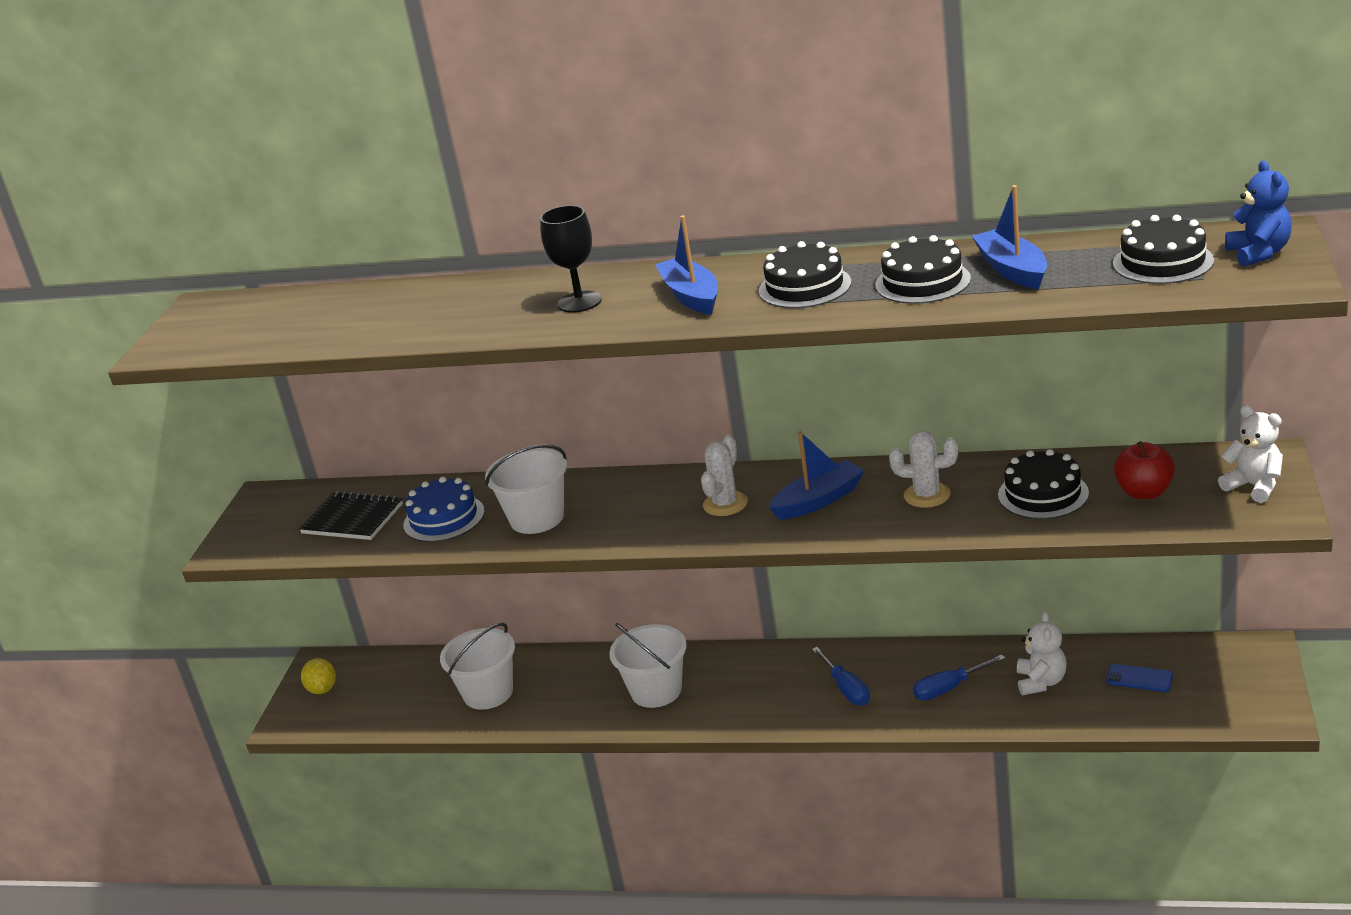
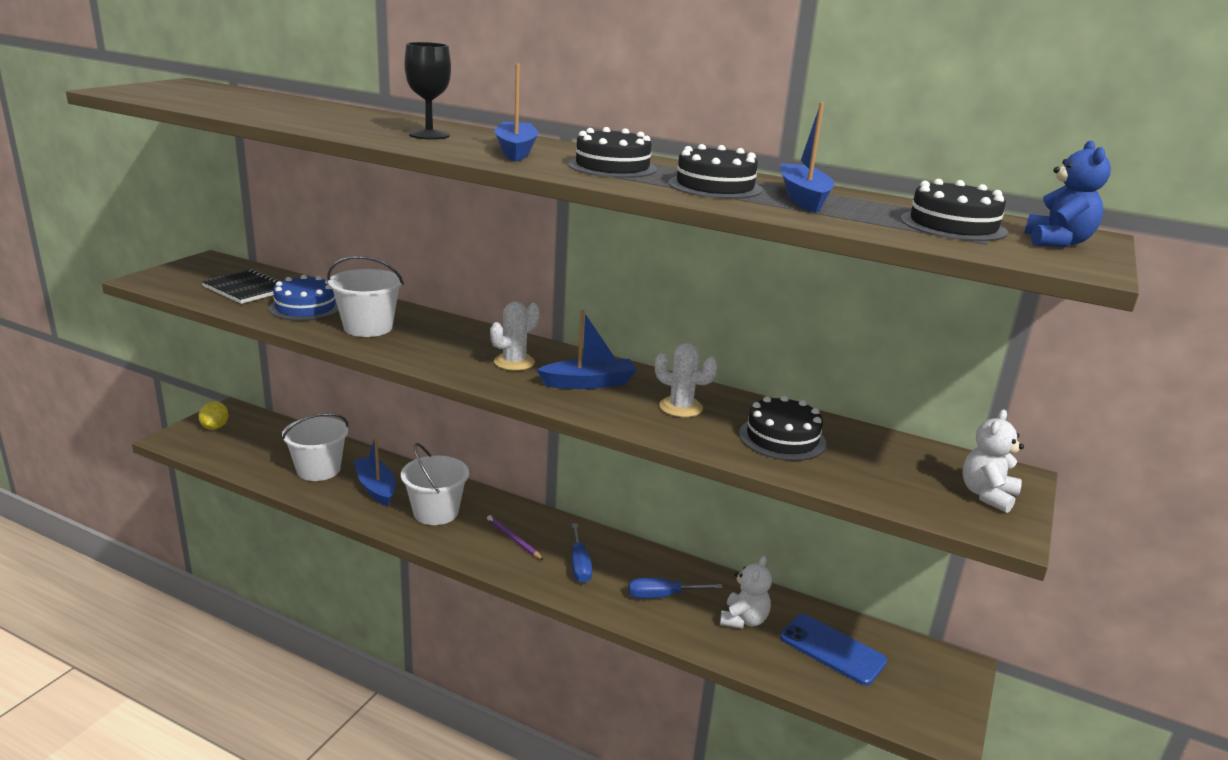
camera: 10 degrees right, 5 degrees down
(569, 689) = (376, 488): none -> blue boat
(760, 688) = (513, 539): none -> purple pencil
(1139, 678) = (832, 649): blue phone -> blue phone, size x1.67
(1144, 492) = (876, 466): red apple -> none
(1254, 486) = (987, 495): white teddy bear -> white teddy bear turned 120 degrees counterclockwise

